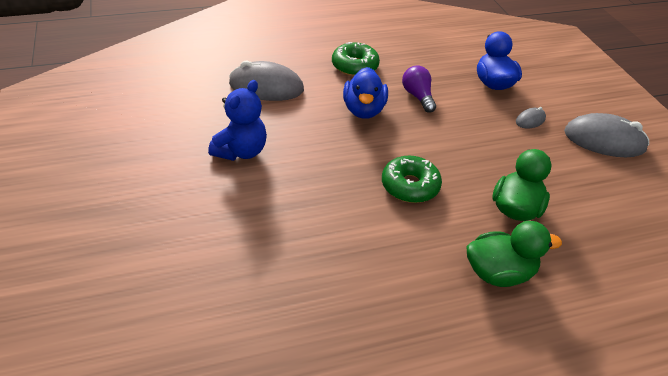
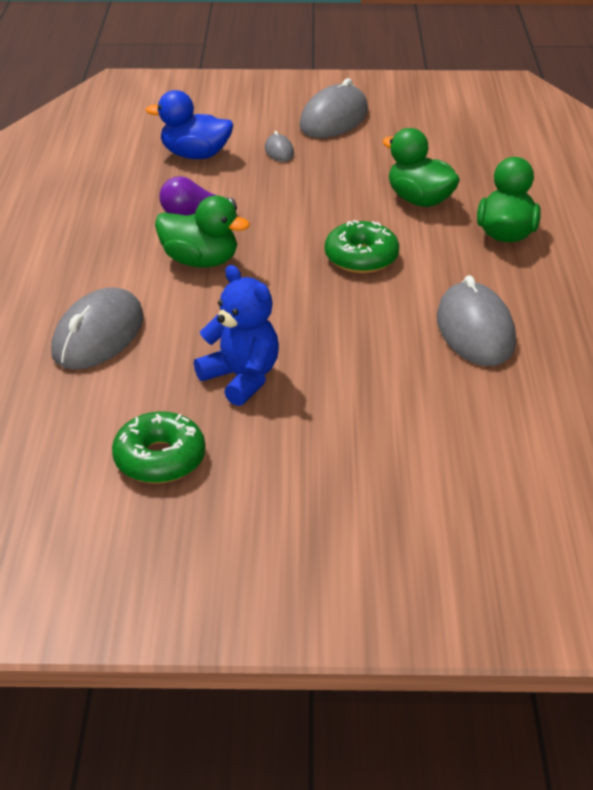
camera: 70 degrees left, 5 degrees down
(341, 267) = (475, 330): none -> grey mouse
(355, 66) = (93, 248): green donut -> green donut (160, 459)
(363, 110) = (200, 261): blue duck -> green duck

